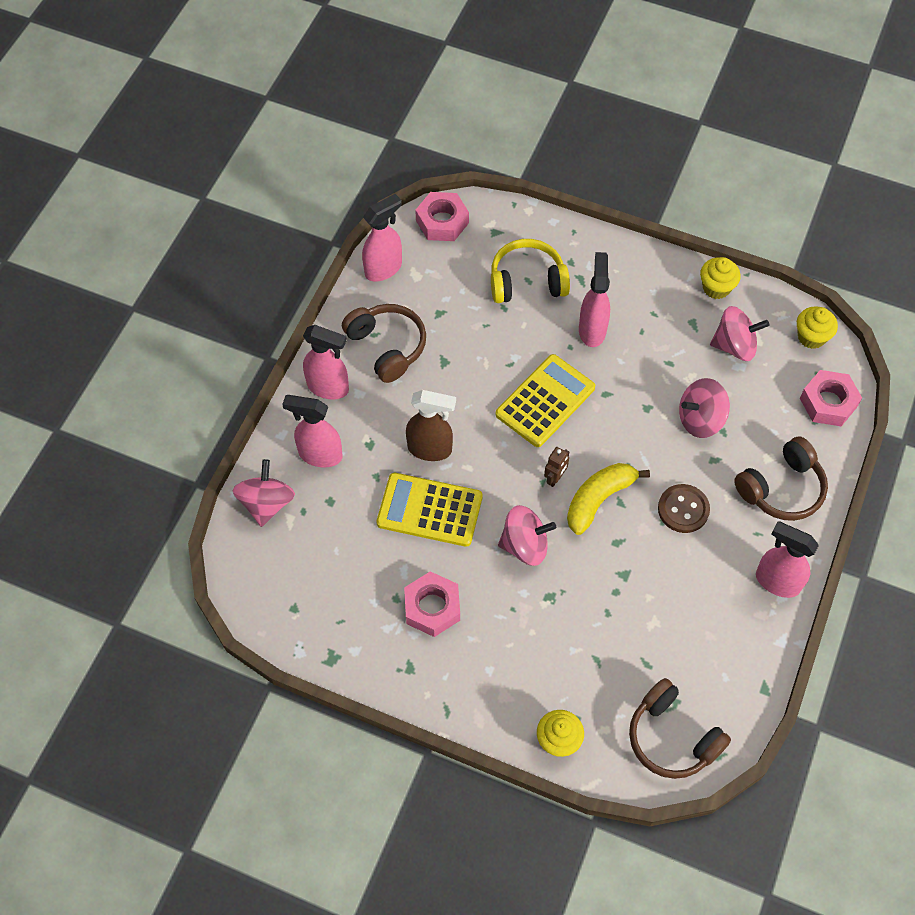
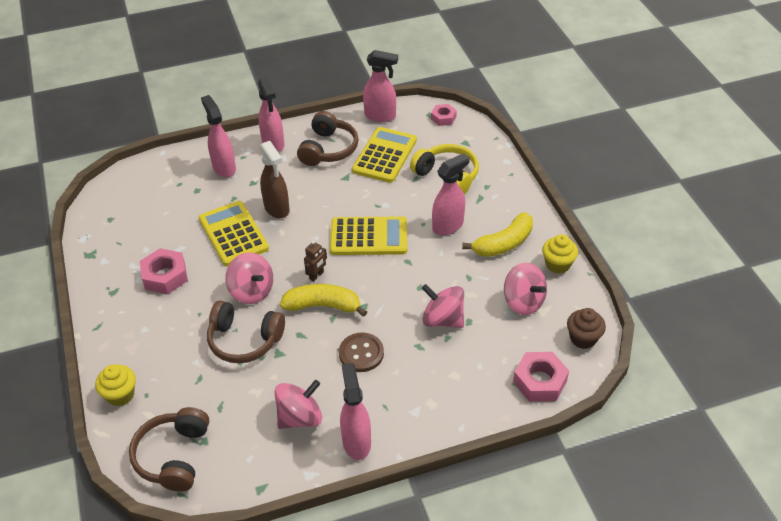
camera: 50 degrees right, 15 degrees down
(266, 503) = (170, 167): pink spinning top -> pink spinning top (300, 417)
(442, 221) = (443, 118): pink nut -> pink nut, size x0.62
(446, 308) = (385, 155): none -> yellow calculator
(555, 478) = (316, 275): brown robot -> brown robot turned 45 degrees counterclockwise
(654, 306) = (503, 243): none -> yellow banana
(781, 488) = (437, 397): brown headphones -> brown headphones (244, 340)
(811, 337) = (583, 338): yellow cupcake -> brown cupcake

